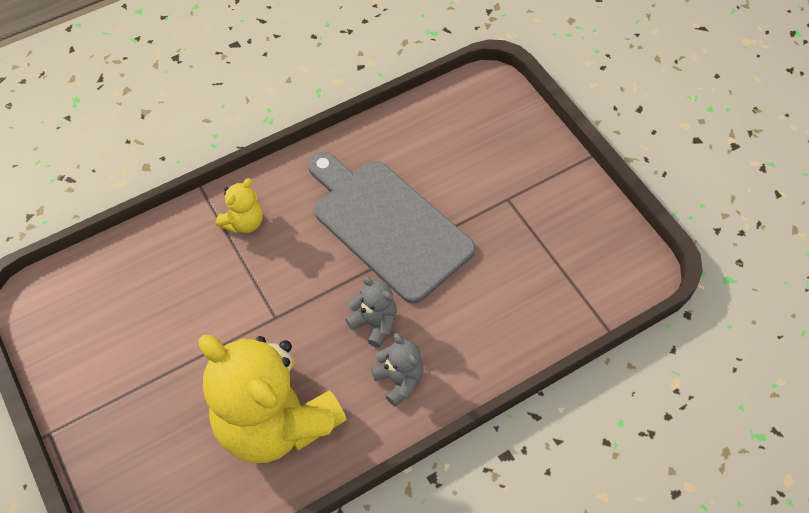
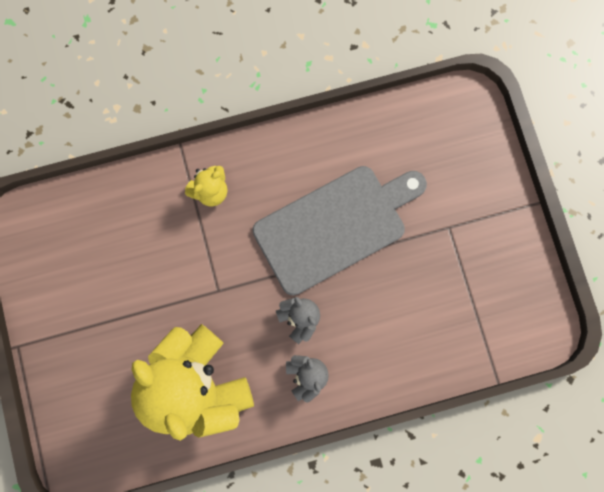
camera: 15 degrees right, 20 degrees up
(388, 225) = (335, 227): grey cutting board -> grey cutting board turned 90 degrees clockwise

